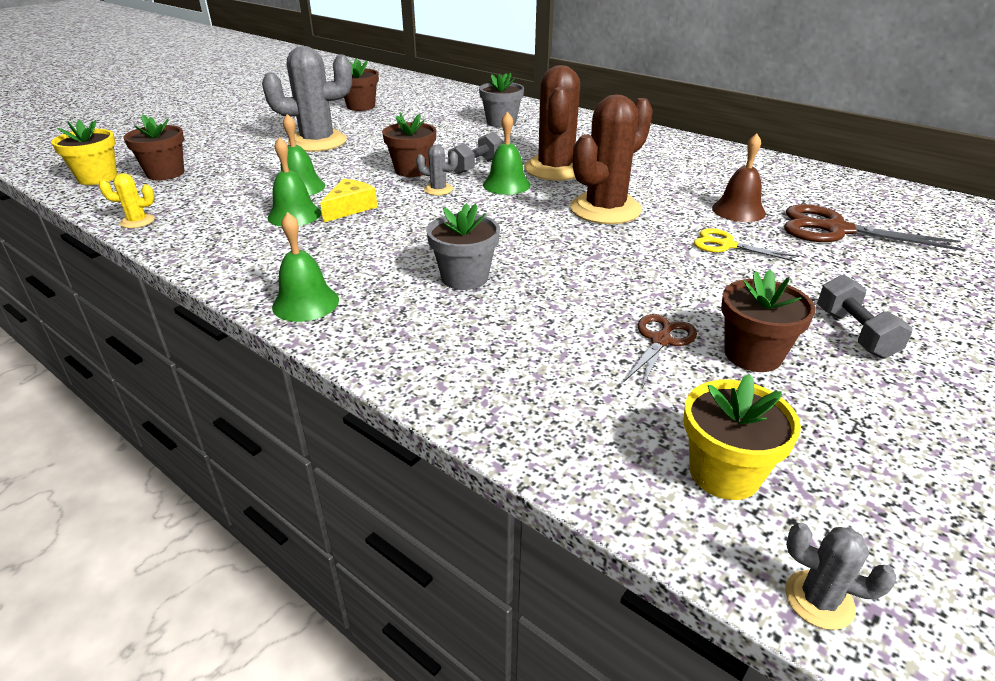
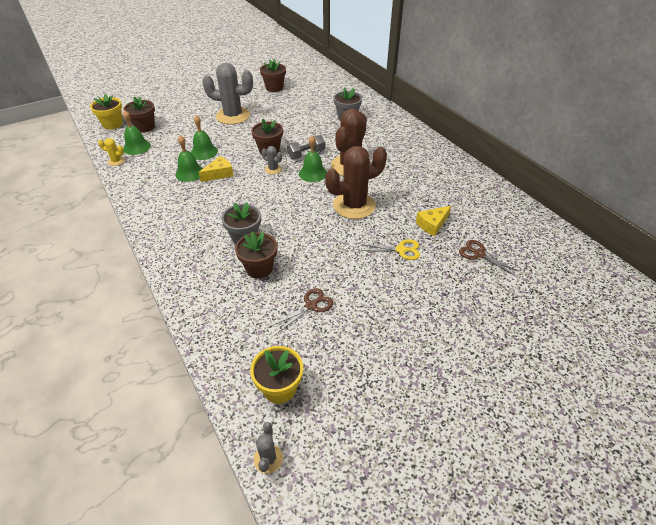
camera: 20 degrees right, 10 degrees up
(305, 303) = (162, 236): green bell -> green bell (137, 147)
(726, 245) = (401, 250): yellow scissors -> yellow scissors turned 135 degrees clockwise
(738, 210) = (432, 224): brown bell -> yellow cheese
(753, 355) = (350, 328): brown flower pot -> brown flower pot (259, 268)
(819, 600) = (268, 459): grey cactus -> grey cactus turned 45 degrees clockwise
(835, 230) = (478, 254): brown scissors -> brown scissors, size x0.59
(854, 333) = (417, 330): grey dumbbell -> none

